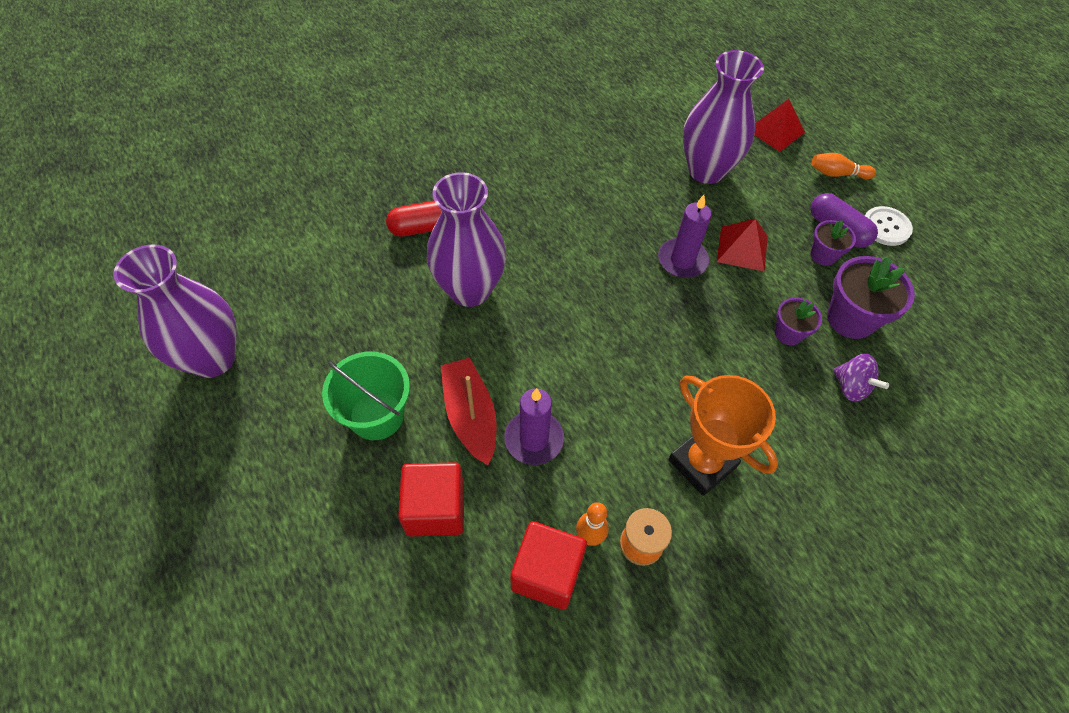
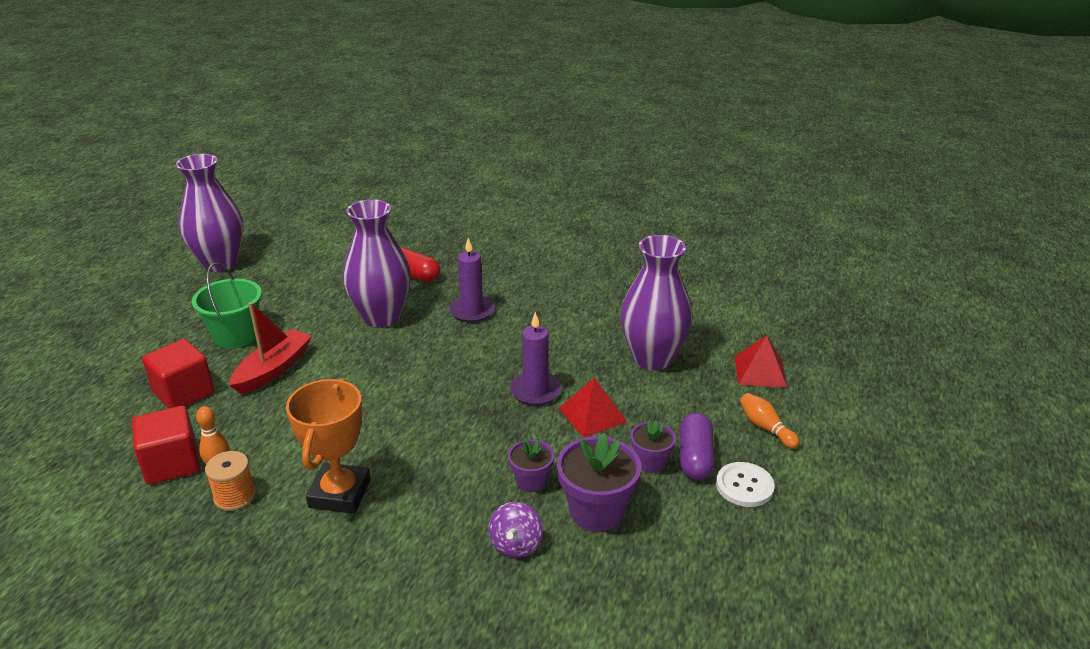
camera: 50 degrees right, 25 degrees down
(534, 439) = (280, 404): purple candle -> purple candle (472, 311)

